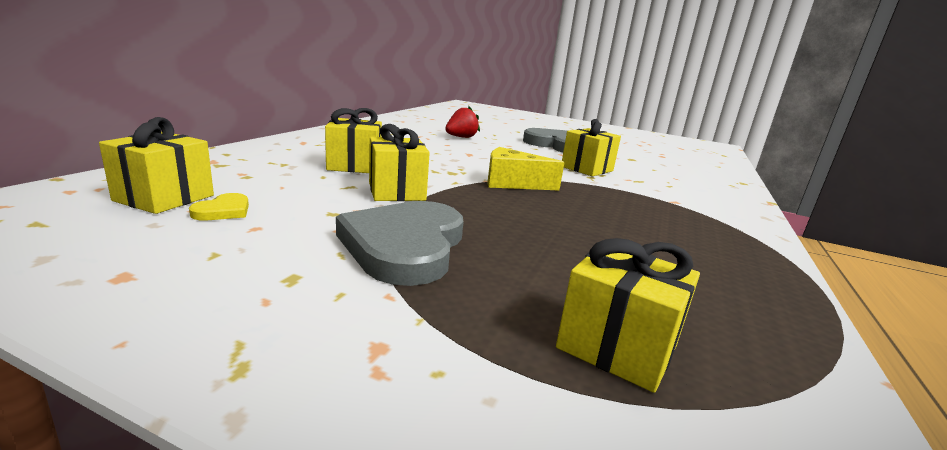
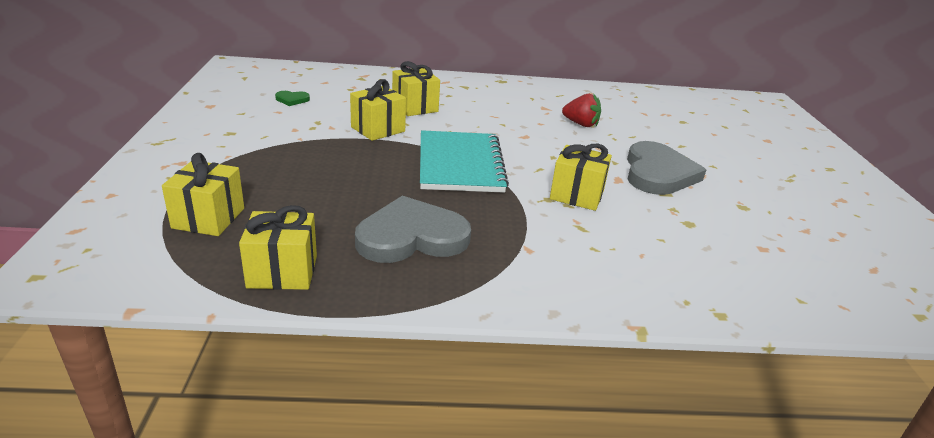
camera: 65 degrees right, 10 degrees up
(164, 198) = (295, 85): yellow gift -> yellow gift (282, 272)
(223, 211) = (292, 100): yellow heart -> green heart
(405, 246) = (288, 148): grey heart -> grey heart (411, 237)
(512, 183) = (460, 164): yellow cheese -> turquoise notebook

